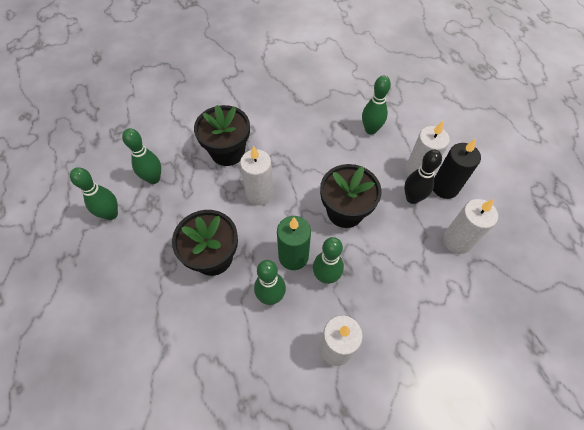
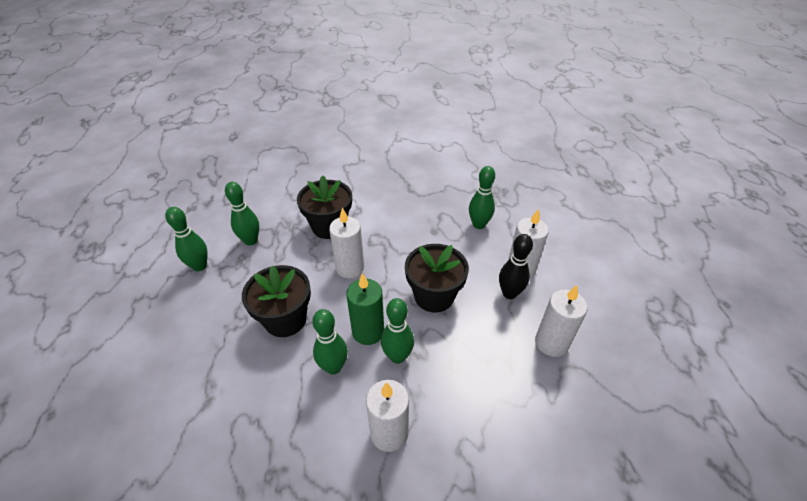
camera: 10 degrees right, 15 degrees down
(444, 187) = (547, 288): black candle -> none

